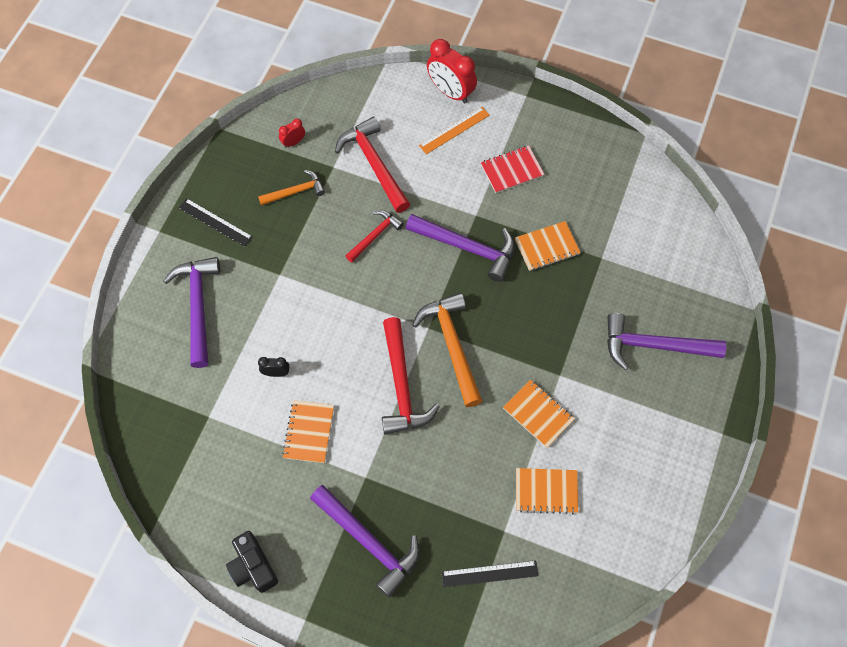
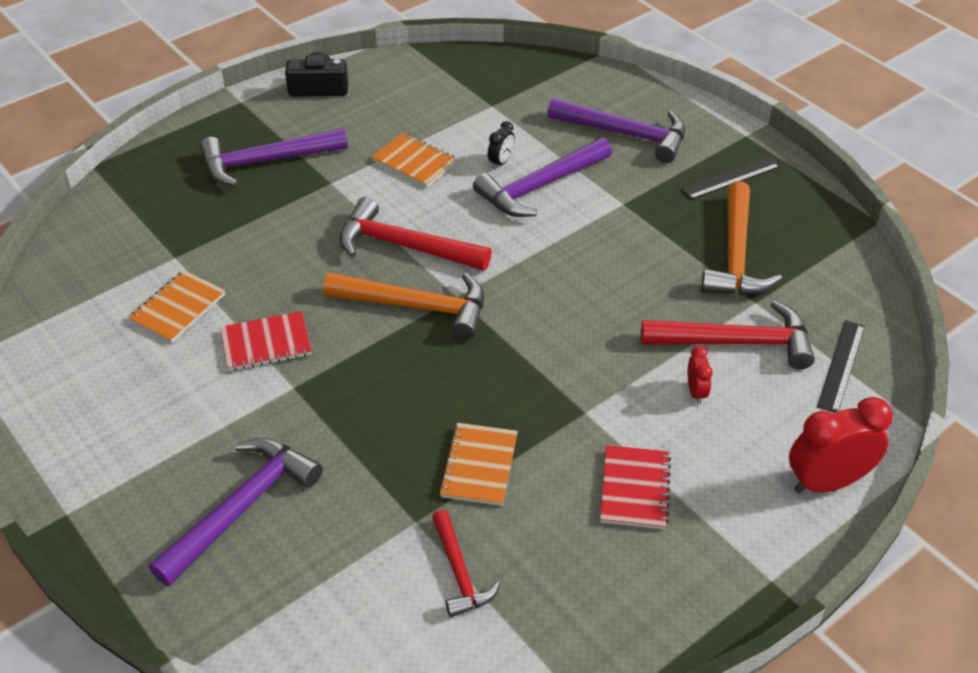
camera: 120 degrees right, 20 degrees down
(293, 142) = (818, 280): red clock -> red clock (696, 392)
(295, 192) = (735, 255): orange hammer -> orange hammer, size x1.68
(375, 236) = (621, 300): red hammer -> red hammer (459, 572)
(454, 130) = (748, 454): orange ruler -> none
(467, 248) = (540, 380): purple hammer -> purple hammer (540, 186)
(489, 574) = (148, 228): black ruler -> black ruler (841, 365)
(538, 414) = (266, 343): orange notebook -> red notebook

